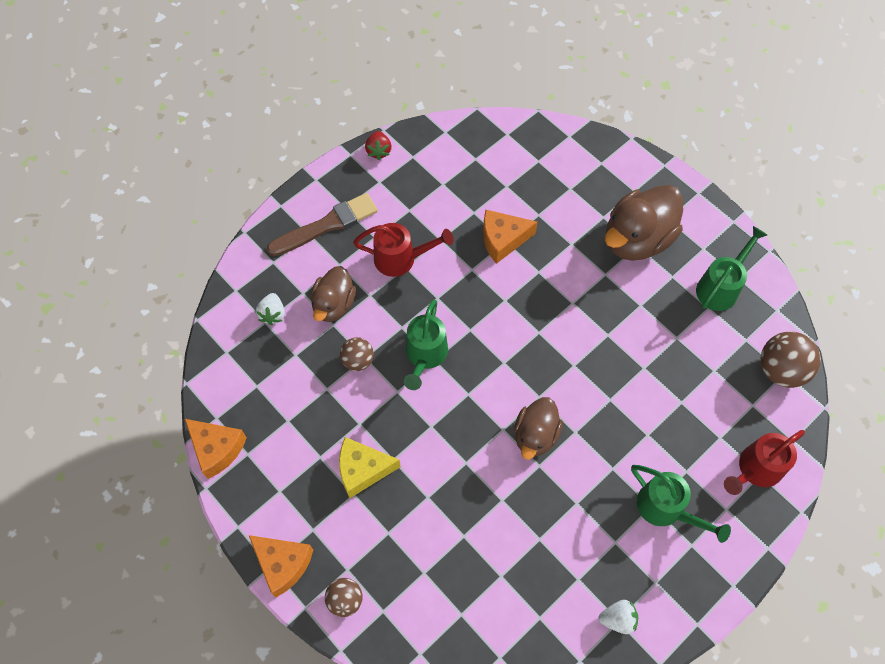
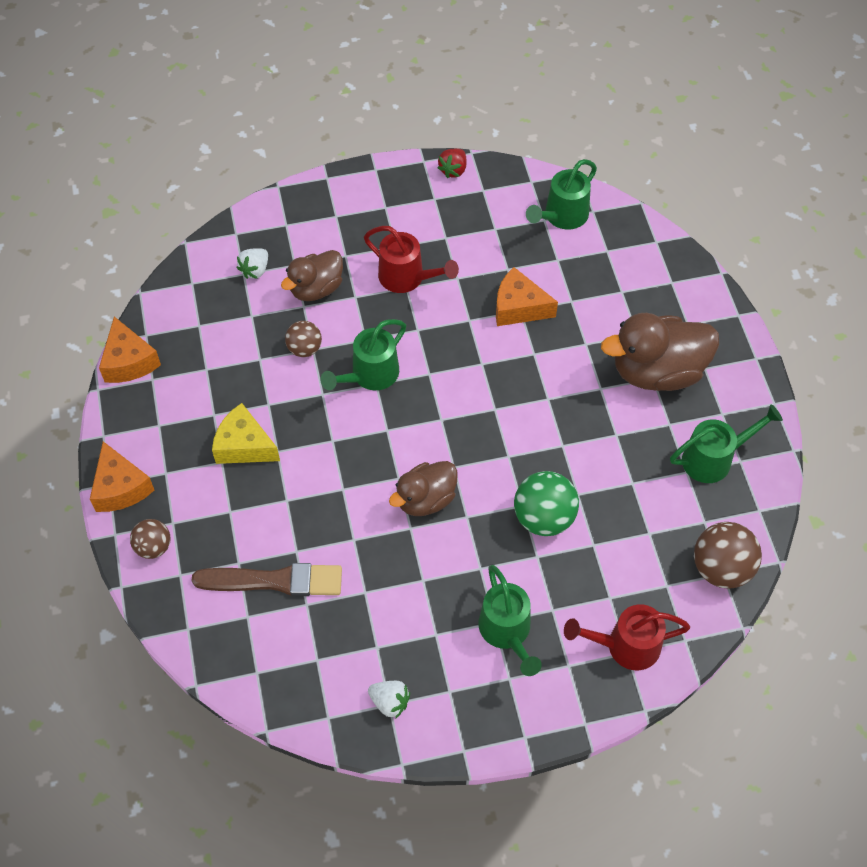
camera: 30 degrees right, 5 degrees down
(326, 225) = (357, 215): brown brush -> brown brush (274, 581)
(487, 149) = (562, 216): none -> green watering can
(632, 401) = (544, 517): none -> green ball

